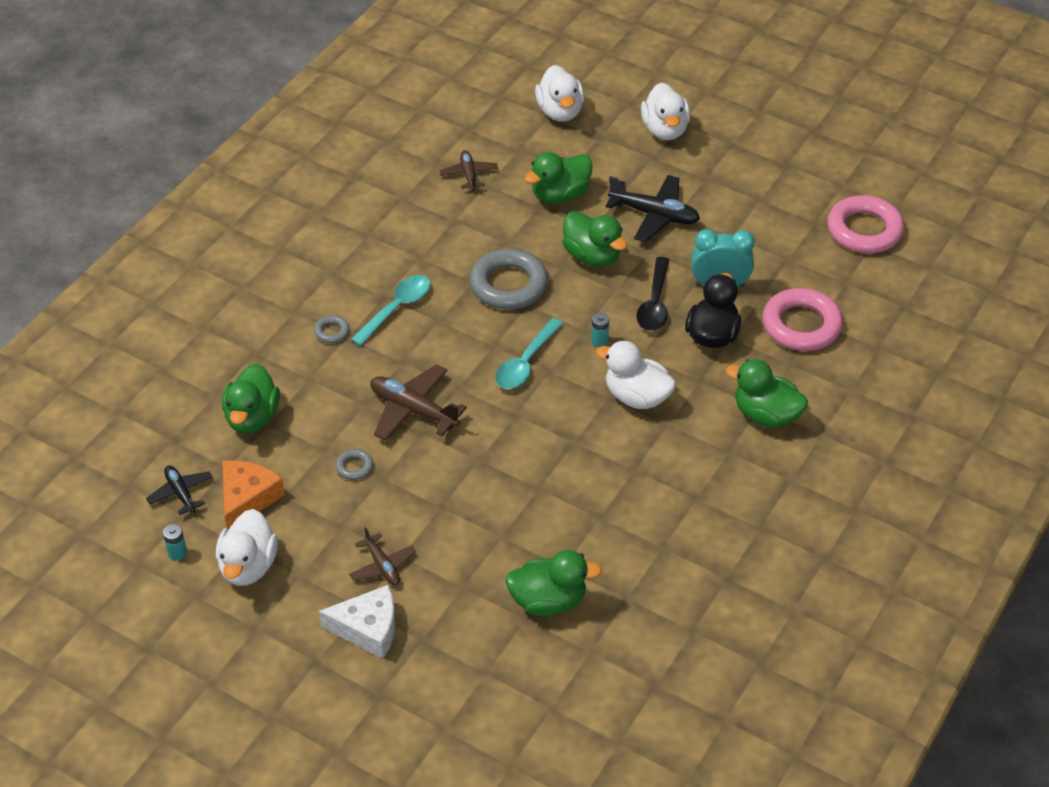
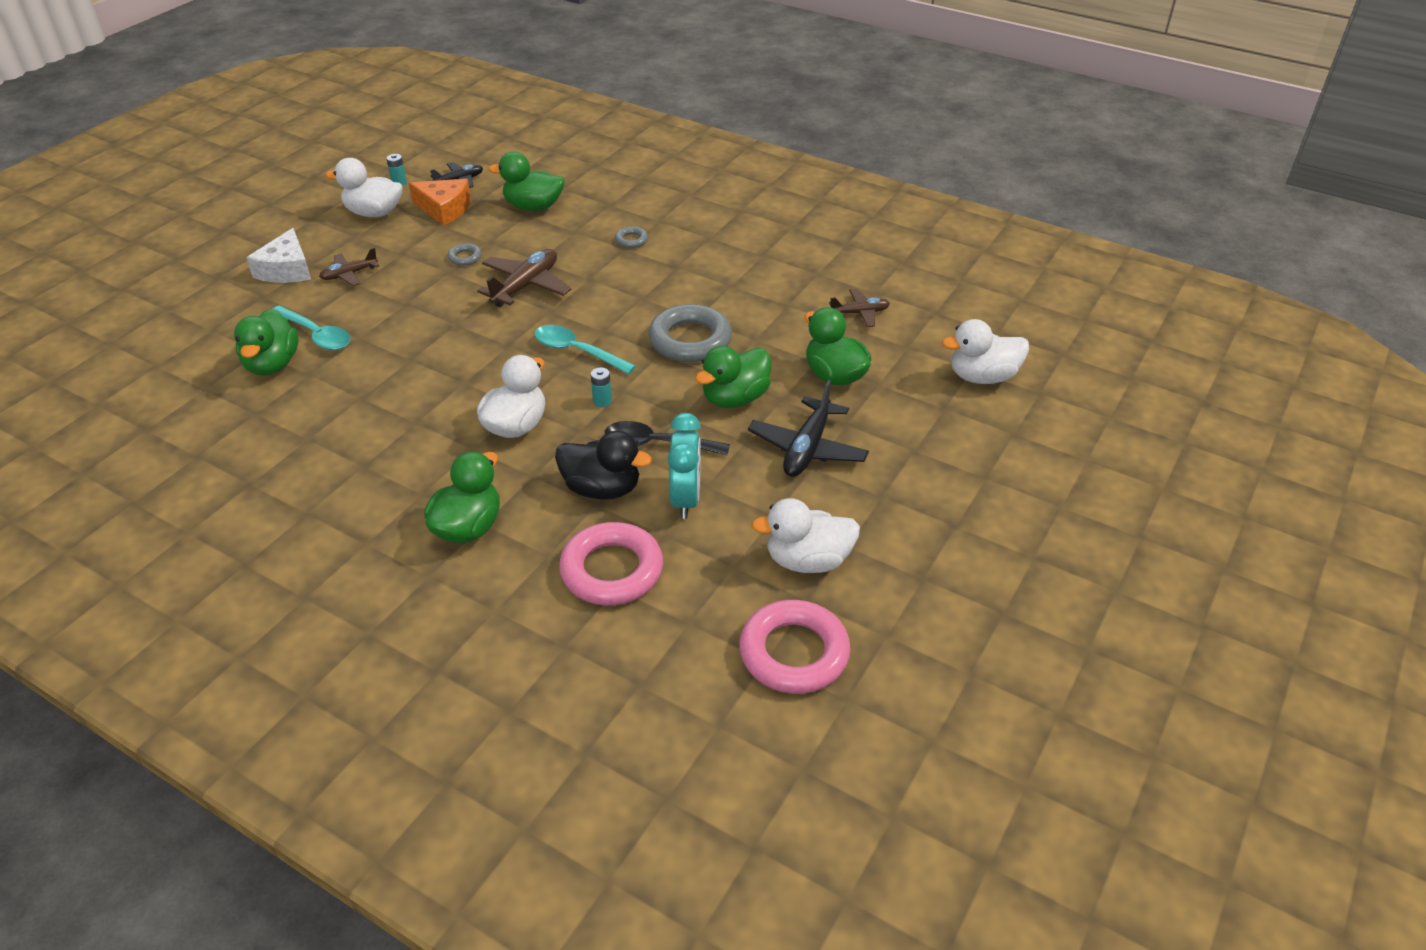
camera: 90 degrees right, 5 degrees down
(396, 308) = (659, 273): turquoise spoon -> turquoise spoon (316, 335)
(665, 130) = (969, 462): white duck -> white duck (807, 560)

